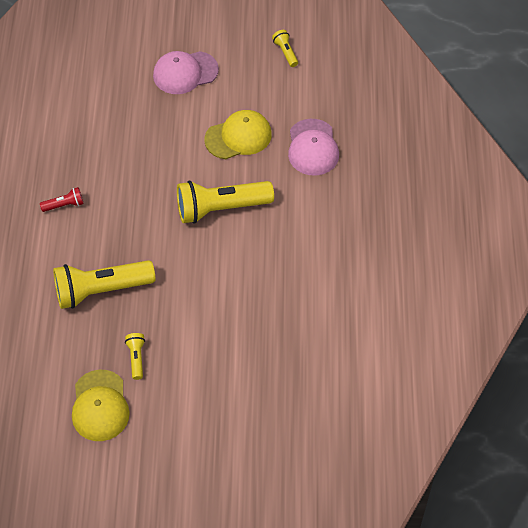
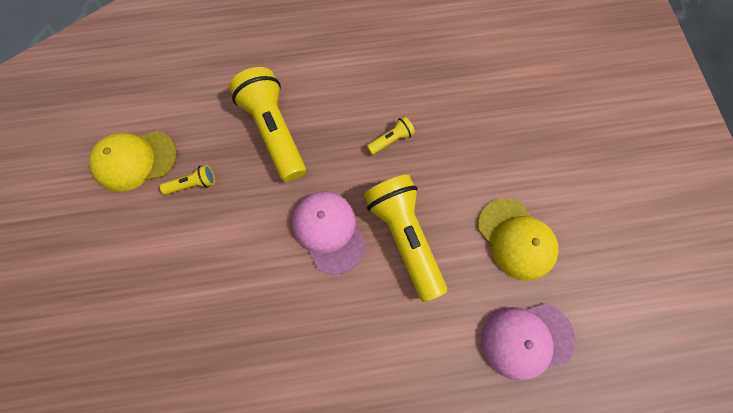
camera: 80 degrees right, 15 degrees up
(64, 205) = (376, 74): red flashlight -> none
(185, 73) = (593, 158): pink cap -> pink cap (329, 231)
(285, 52) = (672, 276): yellow flashlight -> yellow flashlight (391, 140)

